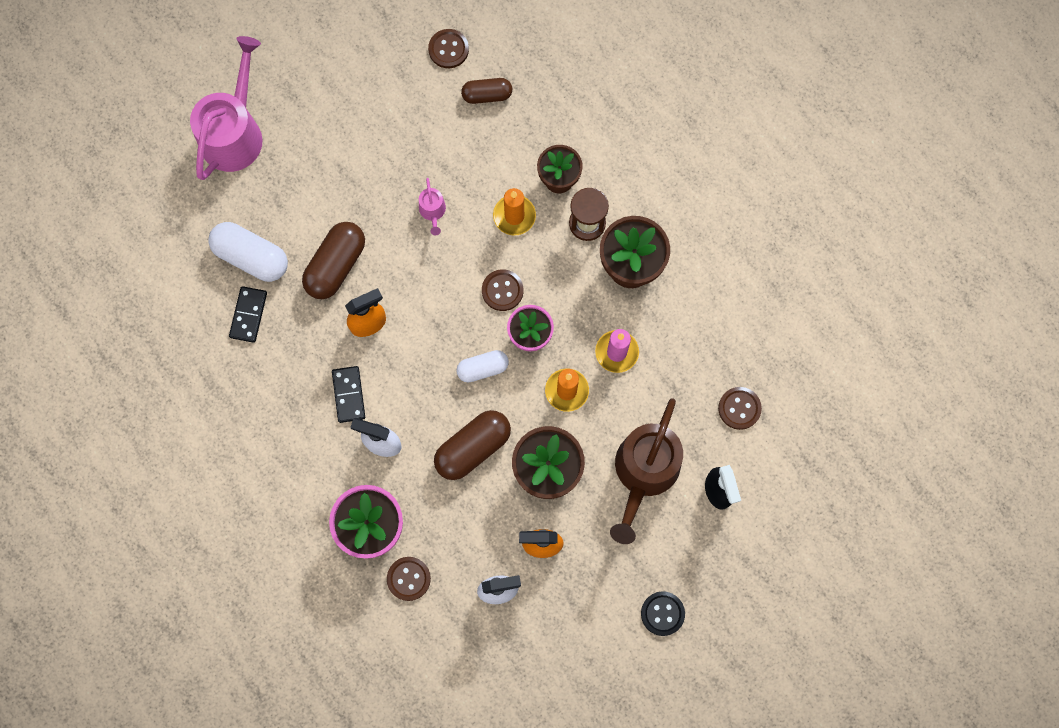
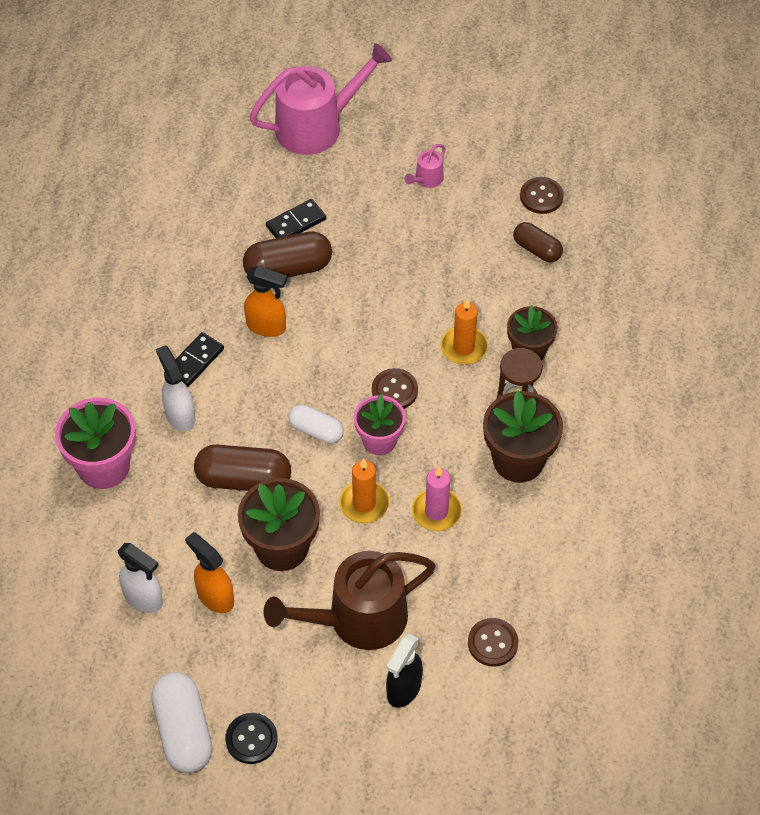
camera: 45 degrees right, 20 degrees down
(248, 315) = (187, 248): black domino -> black domino (296, 223)
(251, 257) = (234, 213): white capsule -> white capsule (183, 731)
(408, 579) = (88, 526): brown button -> none
(433, 211) = (403, 293): pink watering can -> pink watering can (427, 179)

